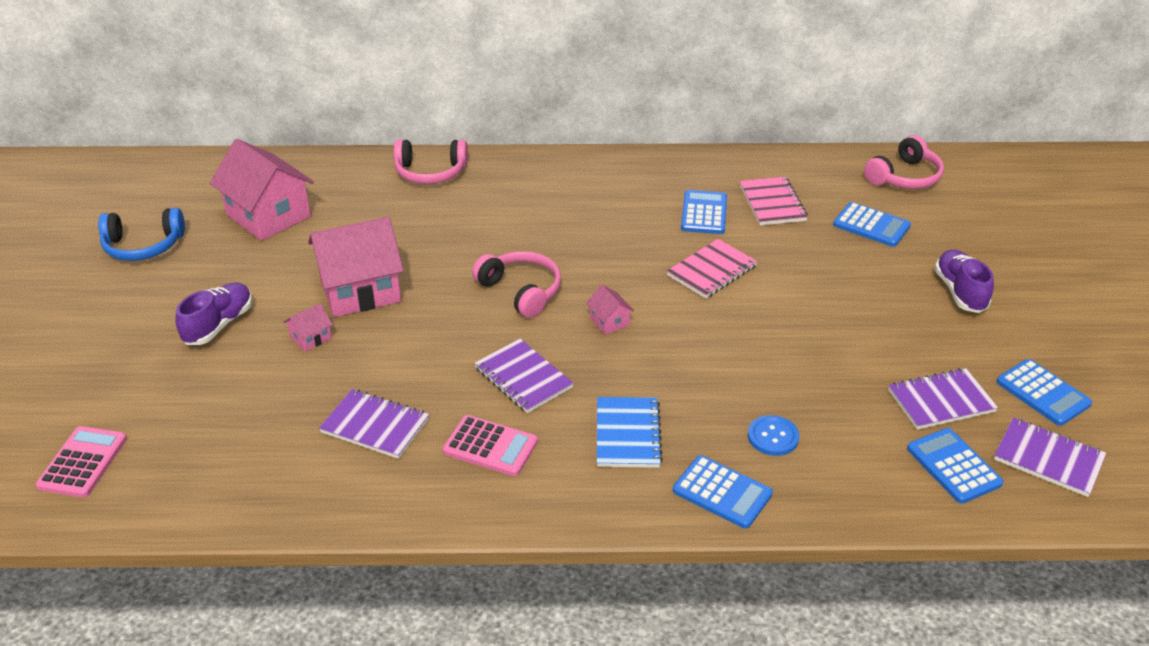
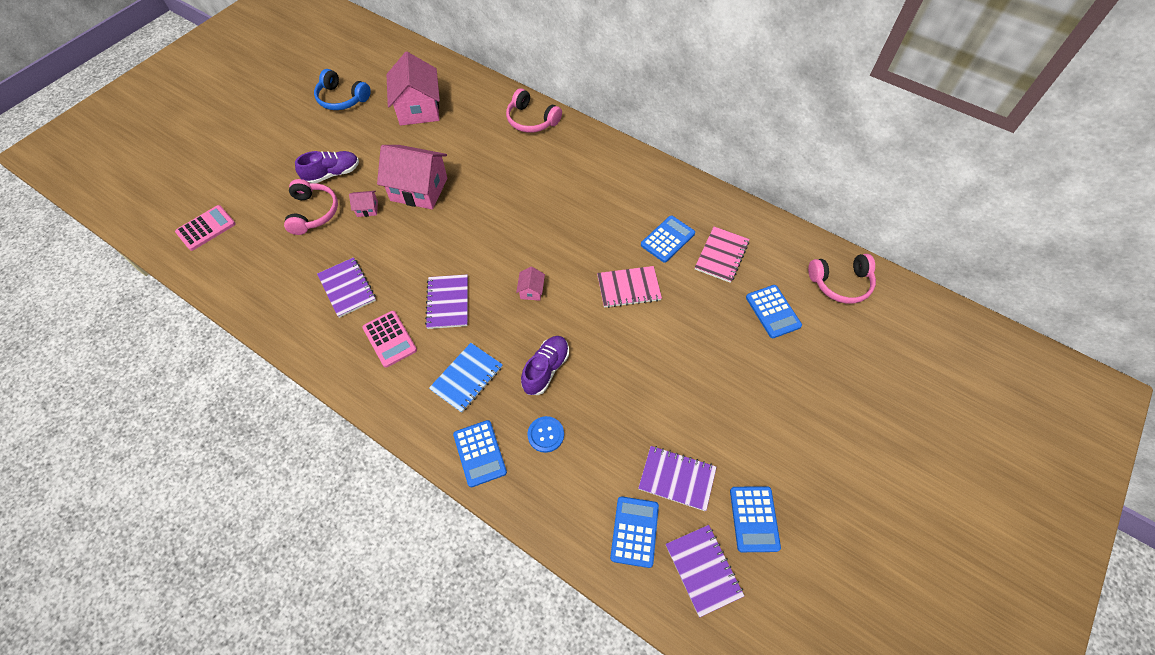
camera: 35 degrees right, 20 degrees up
(521, 291) = (502, 239): pink headphones -> pink headphones (313, 212)
(960, 292) = (780, 402): purple shoe -> purple shoe (546, 369)

